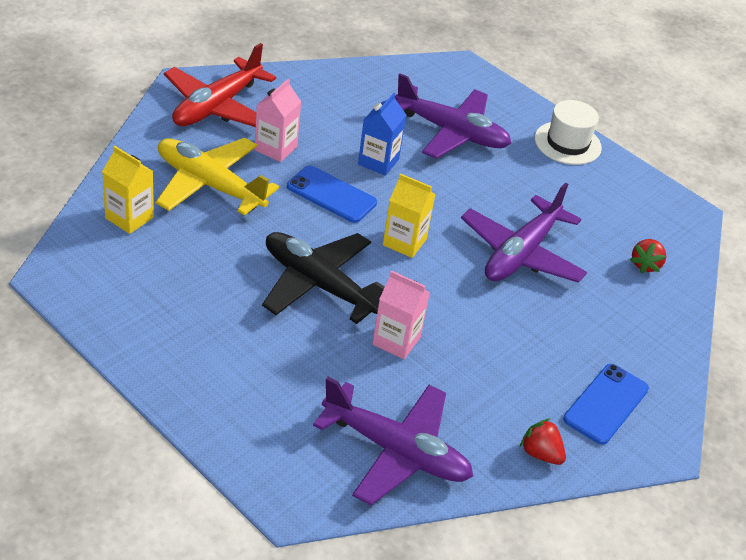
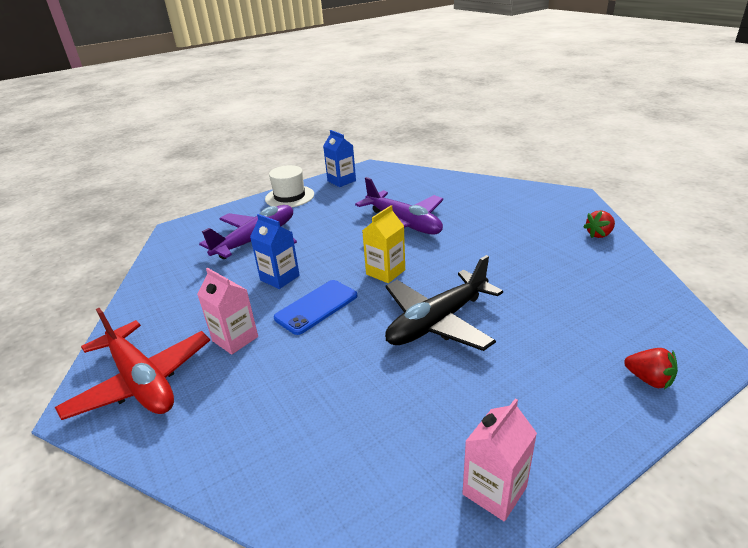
camera: 70 degrees left, 10 degrees down
(129, 218) = (317, 473): yellow carton -> none
(209, 185) = (277, 393): yellow plane -> none
(396, 341) = (502, 285): pink carton -> pink carton (494, 490)
(396, 451) = (625, 293): purple plane -> none
(606, 404) = (545, 208): blue phone -> none
(631, 186) = (341, 181): none -> blue carton
(645, 265) = (416, 184): red strawberry -> red strawberry (649, 379)

